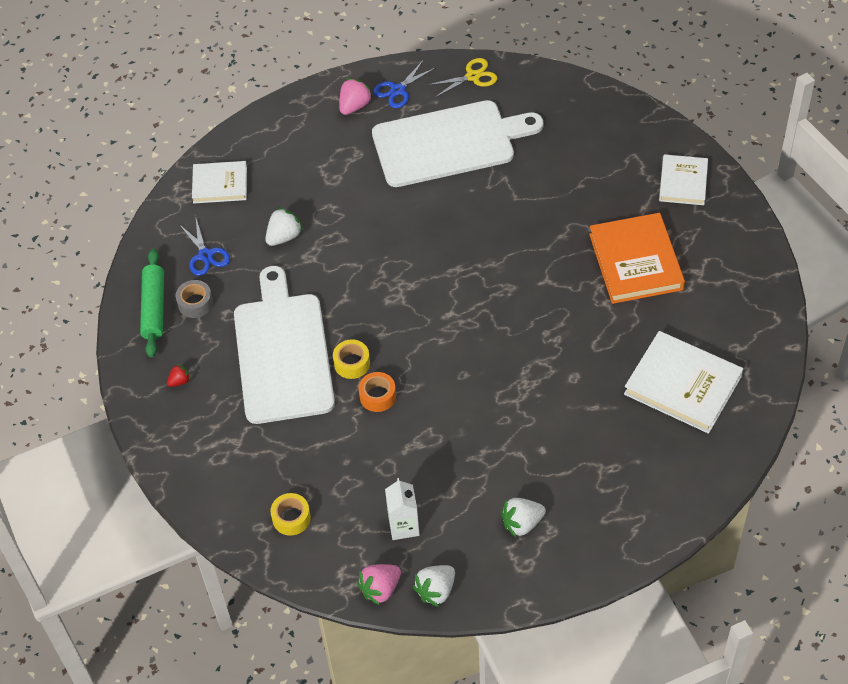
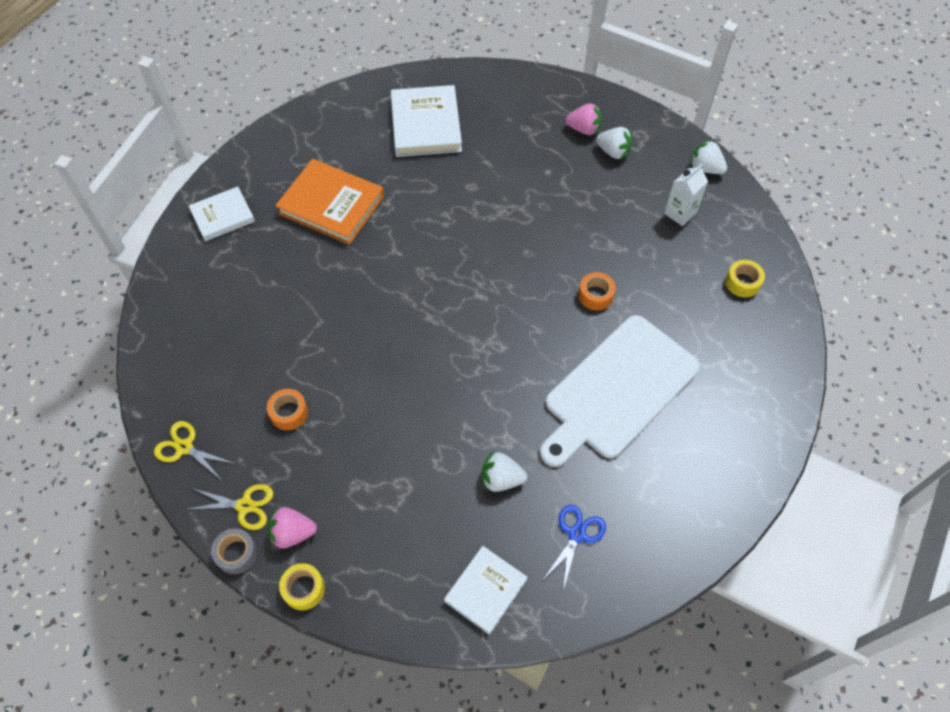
camera: 130 degrees left, 5 degrees up
(154, 308) = (668, 534): green rolling pin -> none
(179, 381) = (714, 450): red strawberry -> none
(195, 303) = (633, 500): grey tape -> grey tape (236, 554)
(220, 184) = (485, 590): white book -> white book turned 75 degrees clockwise
(352, 363) = (583, 332): yellow tape -> yellow tape (303, 589)
(380, 589) = (735, 198): pink strawberry -> pink strawberry (583, 129)
(398, 90) = (245, 506): blue scissors -> yellow scissors
(436, 590) = (705, 168): white strawberry -> white strawberry turned 150 degrees counterclockwise
(449, 143) = (289, 413): white cutting board -> orange tape
(635, 262) = (331, 205): orange book -> orange book turned 75 degrees clockwise

